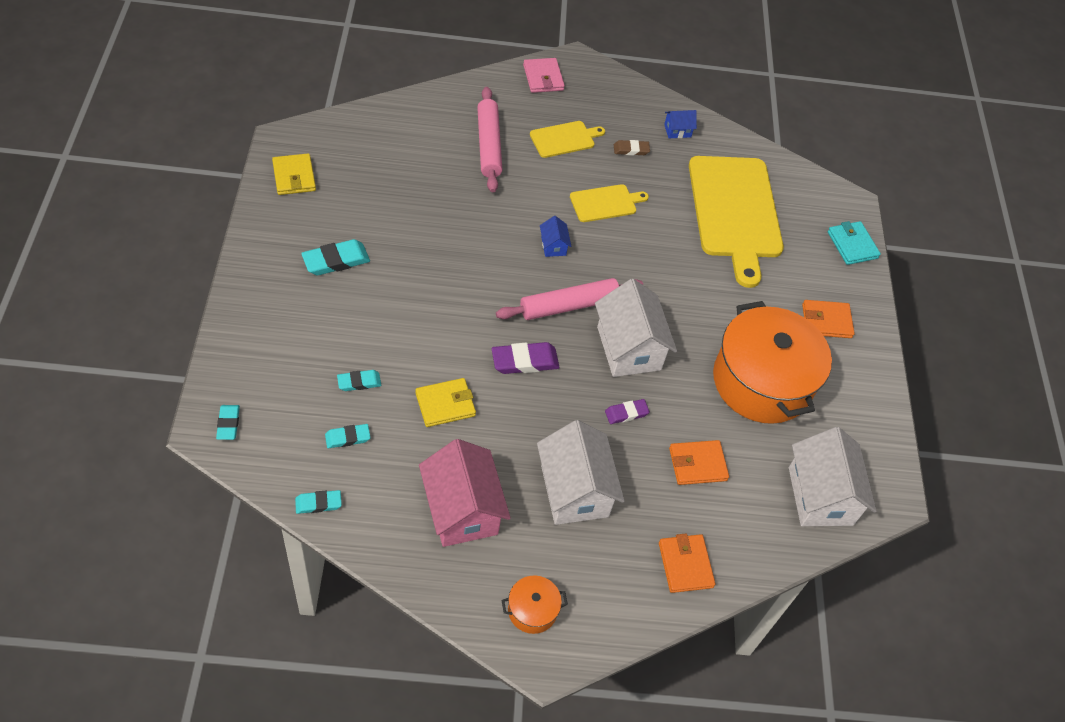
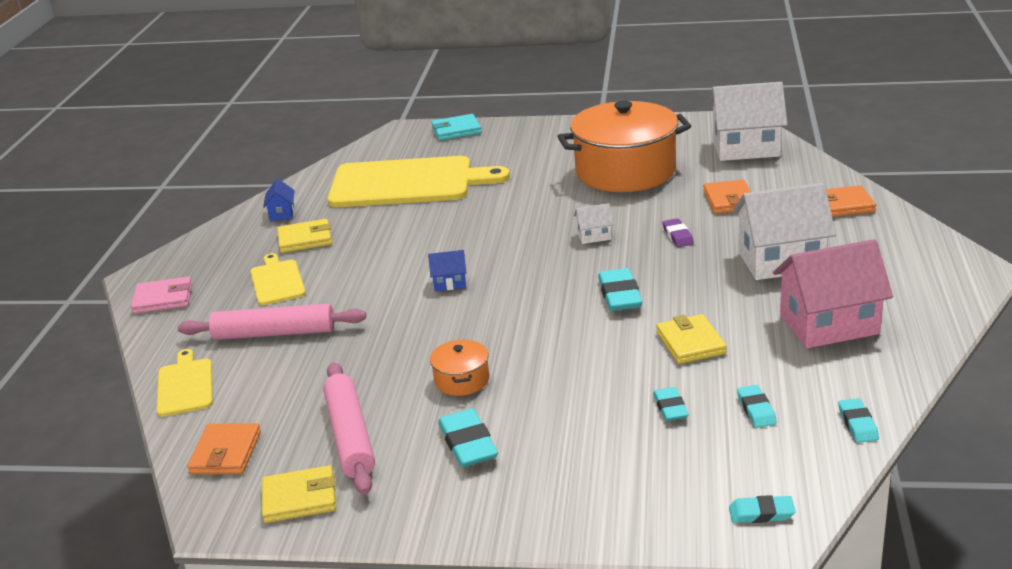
camera: 75 degrees left, 25 degrees down
(525, 361) = (620, 295): purple eraser -> turquoise eraser
(532, 610) = (929, 279): orange pot -> orange pot (462, 380)
(569, 305) = (538, 271): pink rolling pin -> pink rolling pin (350, 436)
(605, 203) = (386, 253): yellow cutting board -> yellow cutting board (185, 385)
(629, 348) = (594, 236): white house -> white house, size x0.45
(631, 150) = (305, 239): brown eraser -> yellow wallet
(826, 321) = (549, 143): orange wallet -> orange wallet (225, 453)

